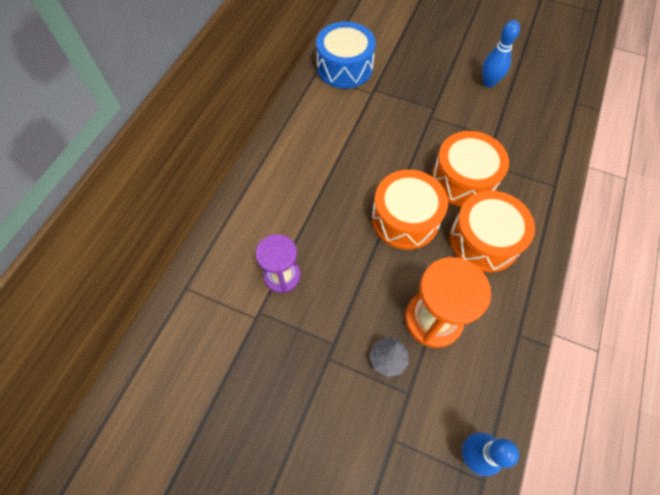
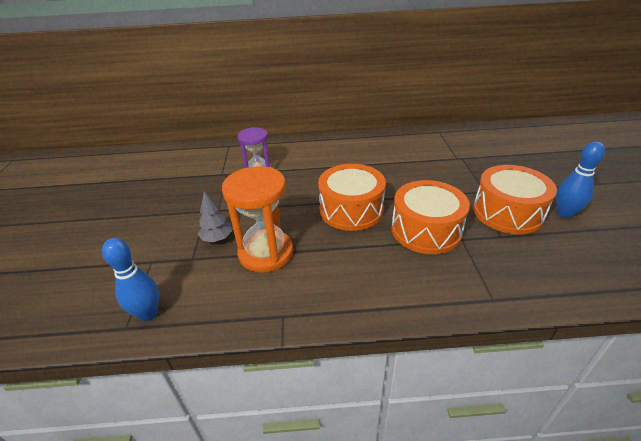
camera: 65 degrees right, 25 degrees down
(344, 67) = (464, 140): blue drum -> none
(484, 240) = (370, 262): orange drum -> orange drum (507, 212)

